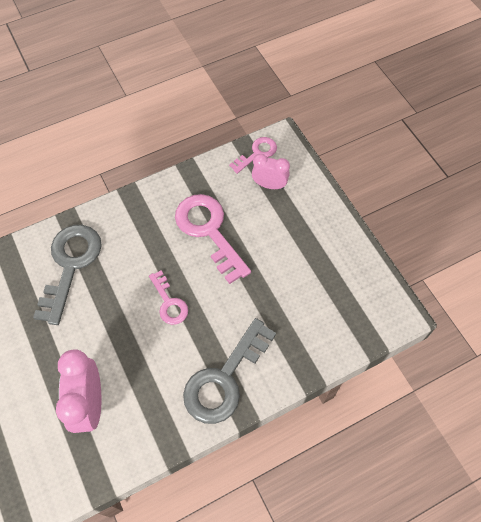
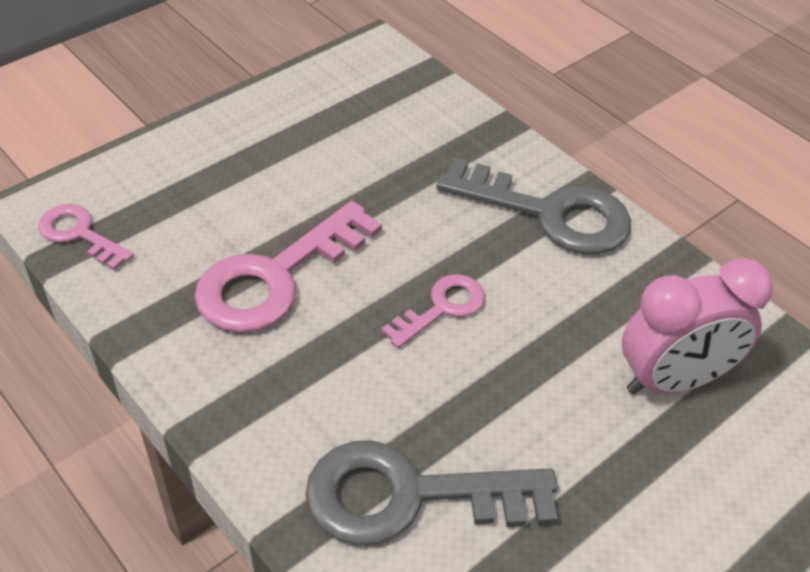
camera: 105 degrees left, 15 degrees down
(269, 185) = (157, 207): pink clock -> none

